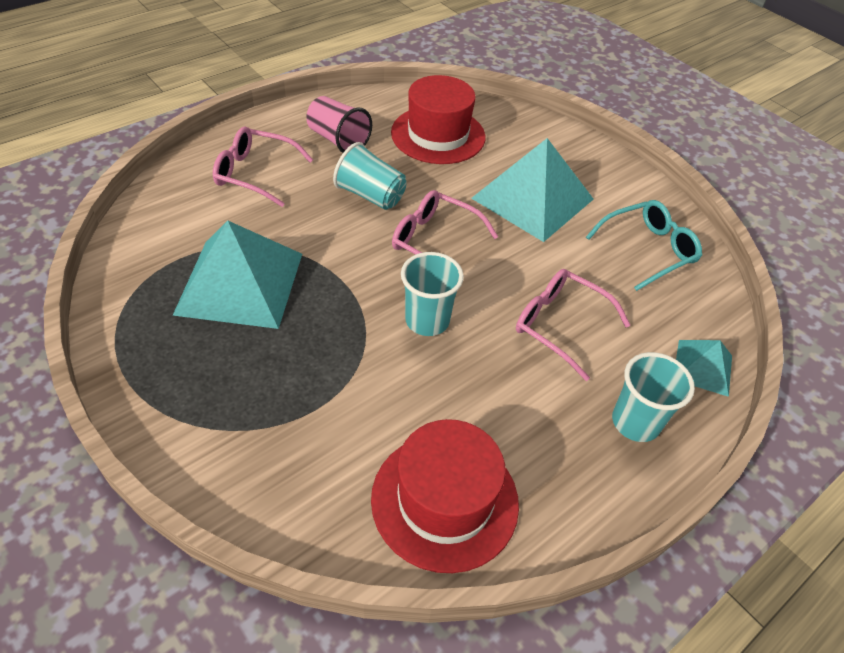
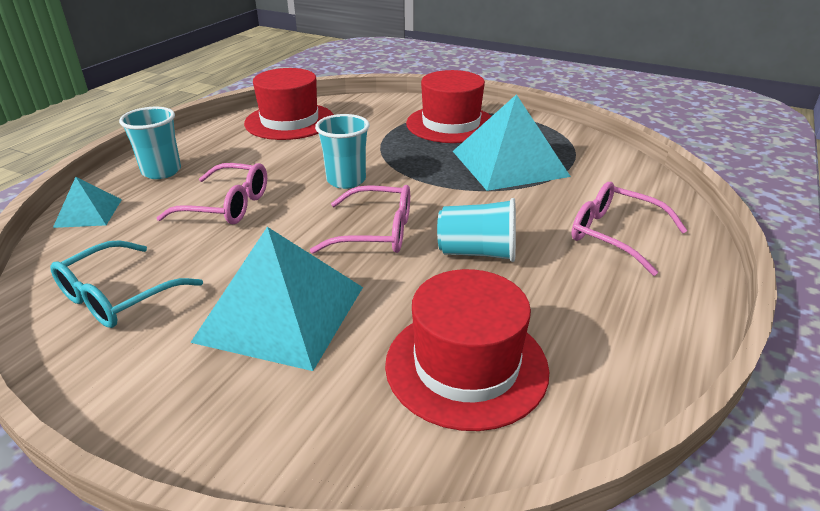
camera: 160 degrees right, 15 degrees down
(226, 390) = (451, 124): none -> red hat
(255, 173) = (614, 235): pink glasses -> pink glasses turned 135 degrees counterclockwise
(338, 140) = (585, 304): pink cup -> none

